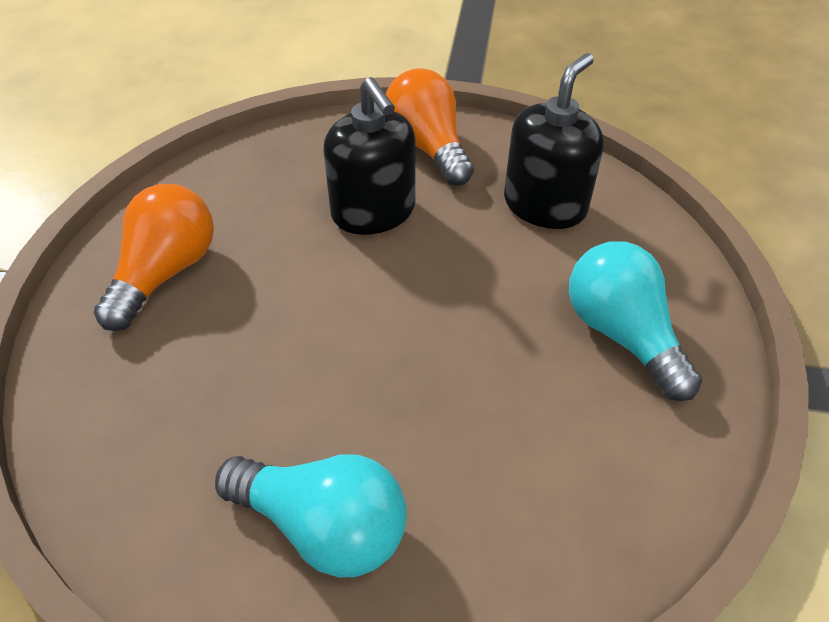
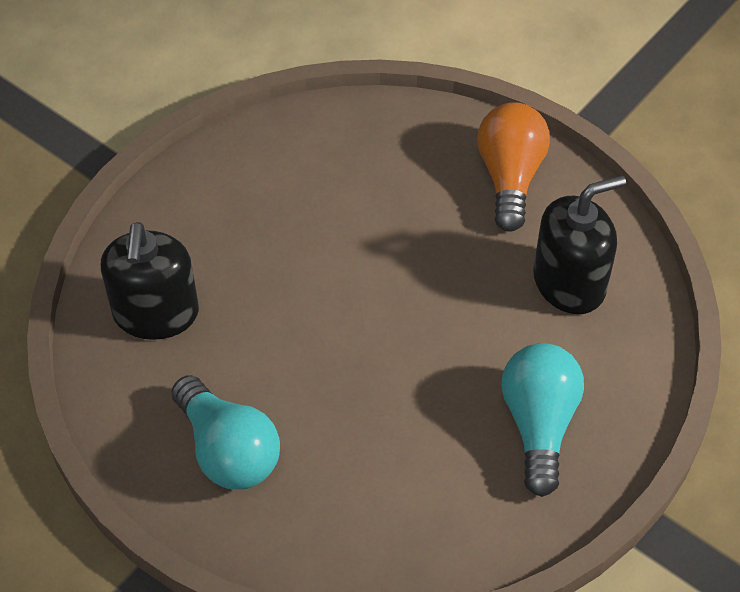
camera: 30 degrees right, 5 degrees up
(166, 273) = (225, 208): orange light bulb -> none
(373, 212) = (417, 224): black soap dispenser -> black soap dispenser (156, 314)

